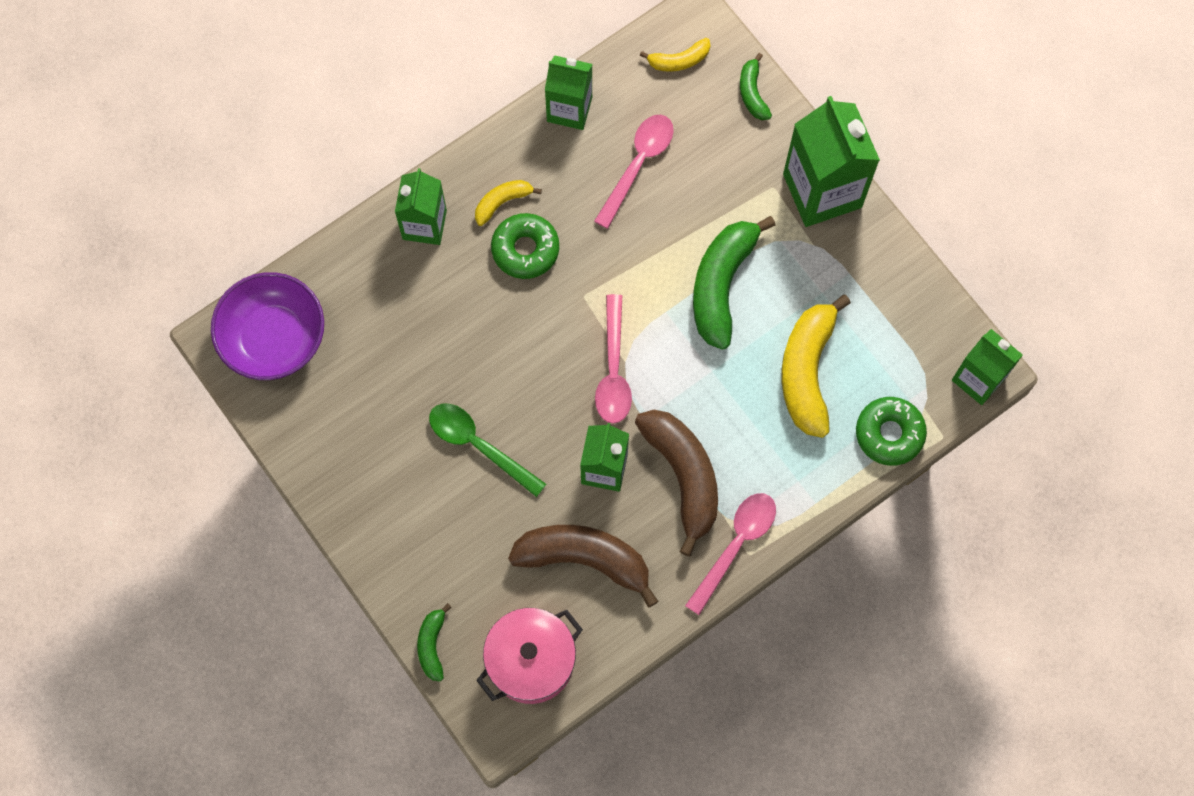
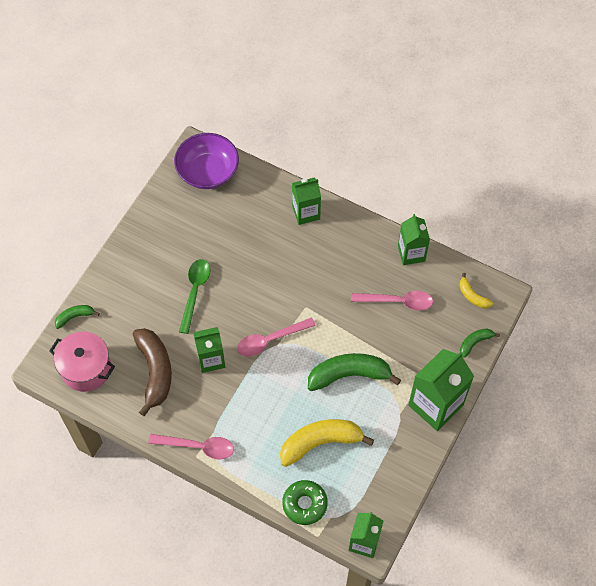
camera: 65 degrees right, 10 degrees down
(502, 202) = (338, 244): yellow banana -> none
(525, 249) = (317, 267): green donut -> none
(683, 476) = (226, 402): brown banana -> none

